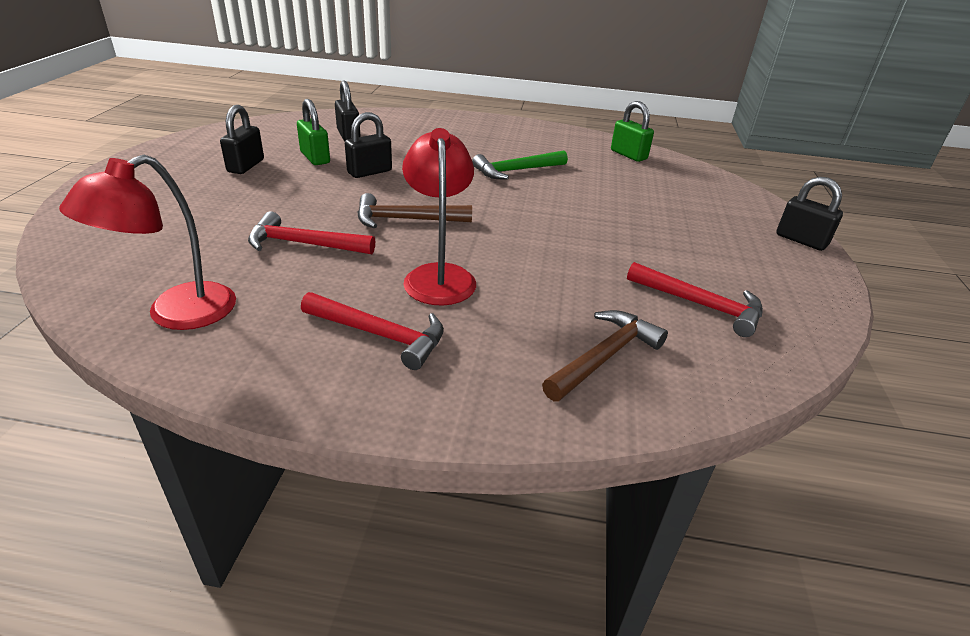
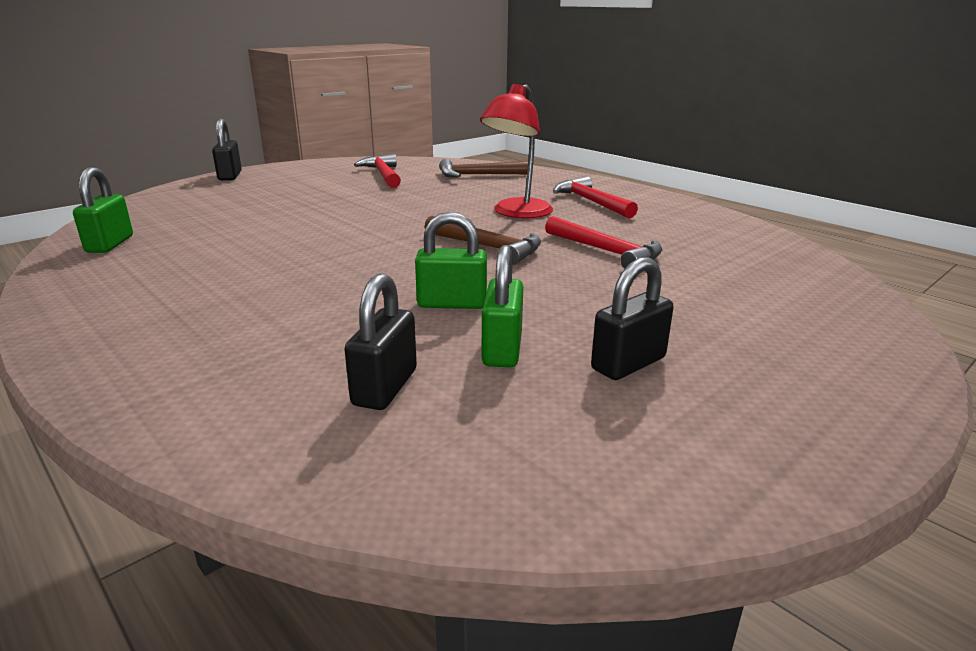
camera: 140 degrees left, 10 degrees down
(176, 314) = (730, 235): red lamp -> none
(369, 172) = (452, 303): black padlock -> green padlock
(516, 171) = (278, 260): green hammer -> none

